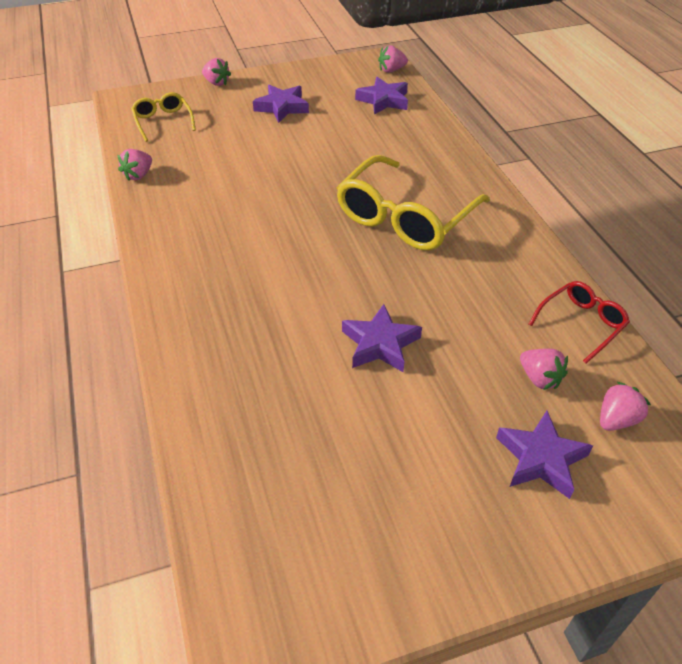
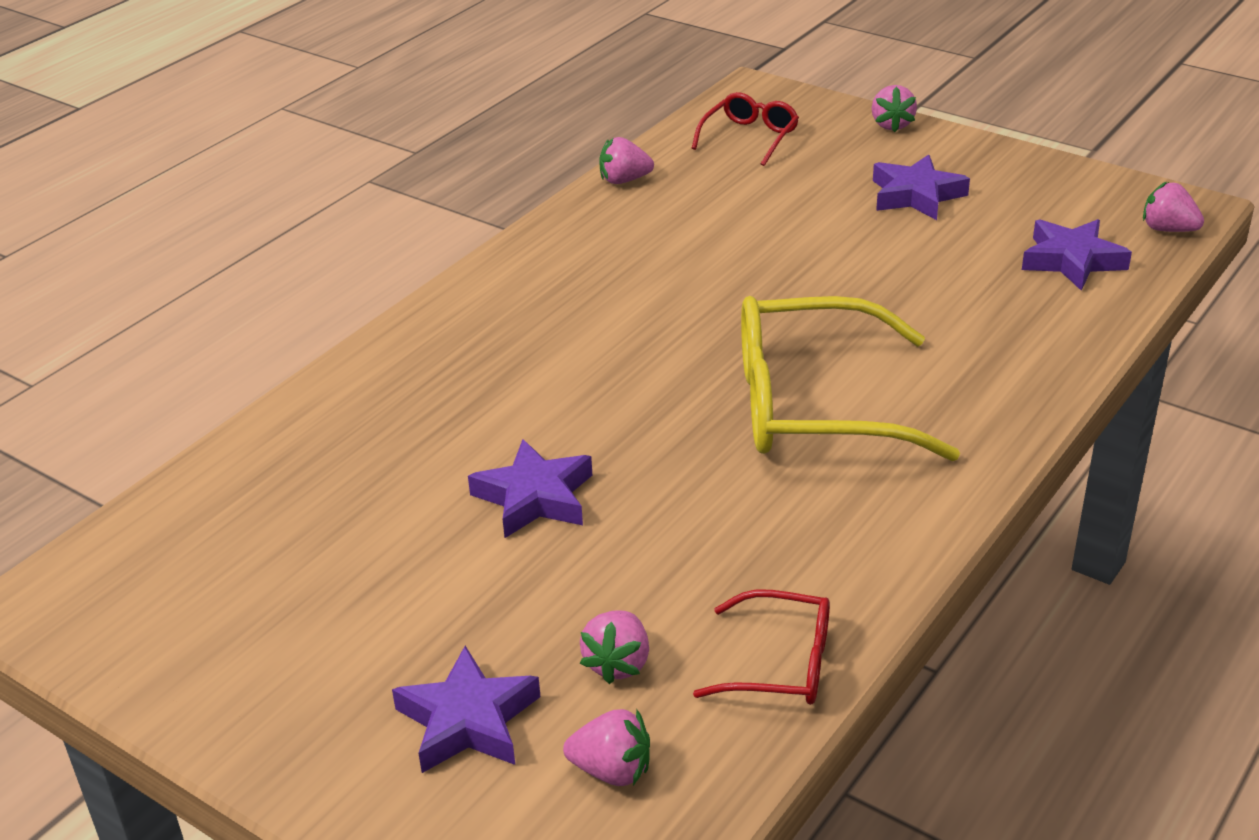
camera: 55 degrees right, 10 degrees down
(163, 121) = (750, 137): yellow glasses -> red glasses

